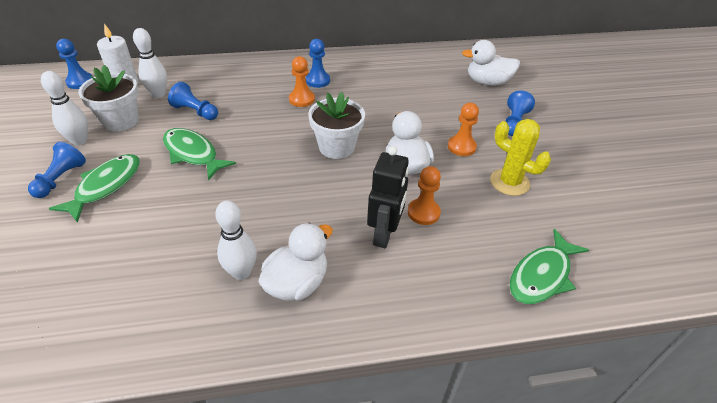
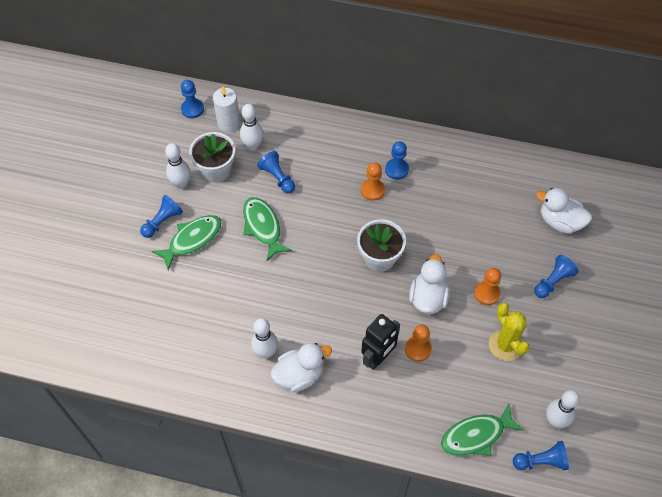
camera: 25 degrees right, 15 degrees up
(608, 232) = (555, 421): none -> white bowling pin
(627, 277) = (541, 461): none -> blue pawn

